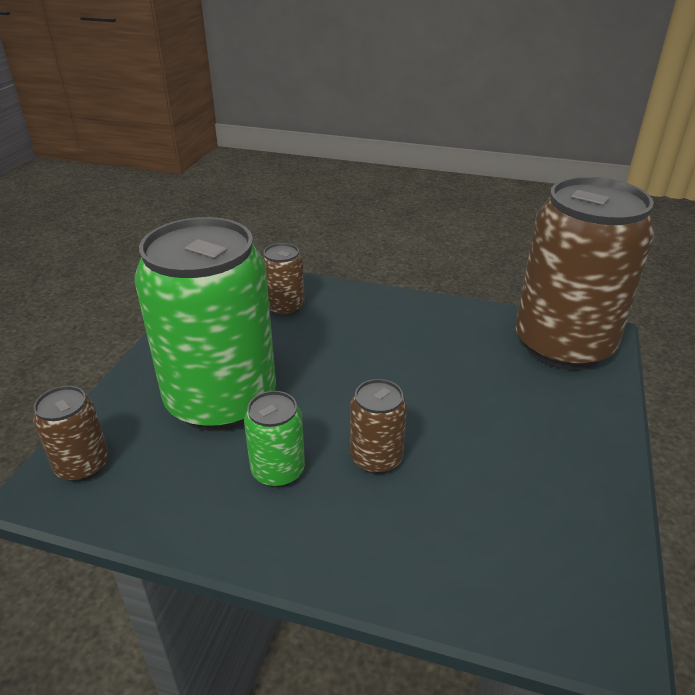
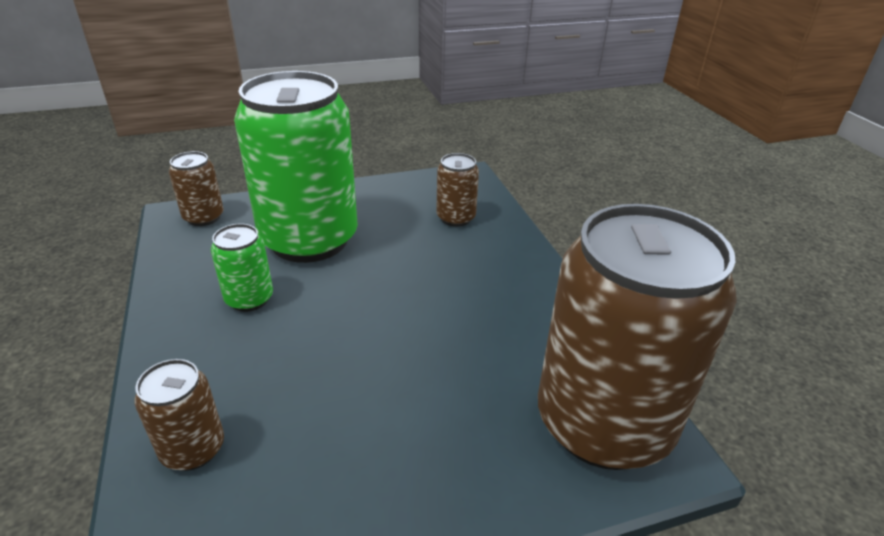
camera: 55 degrees right, 0 degrees up
(376, 458) = (299, 345): brown can -> brown can (193, 449)

